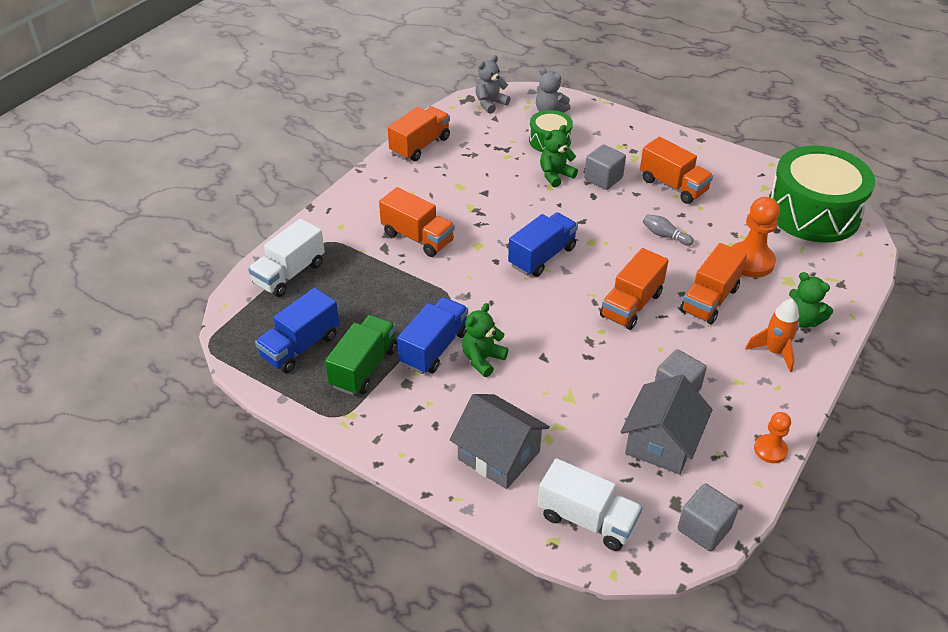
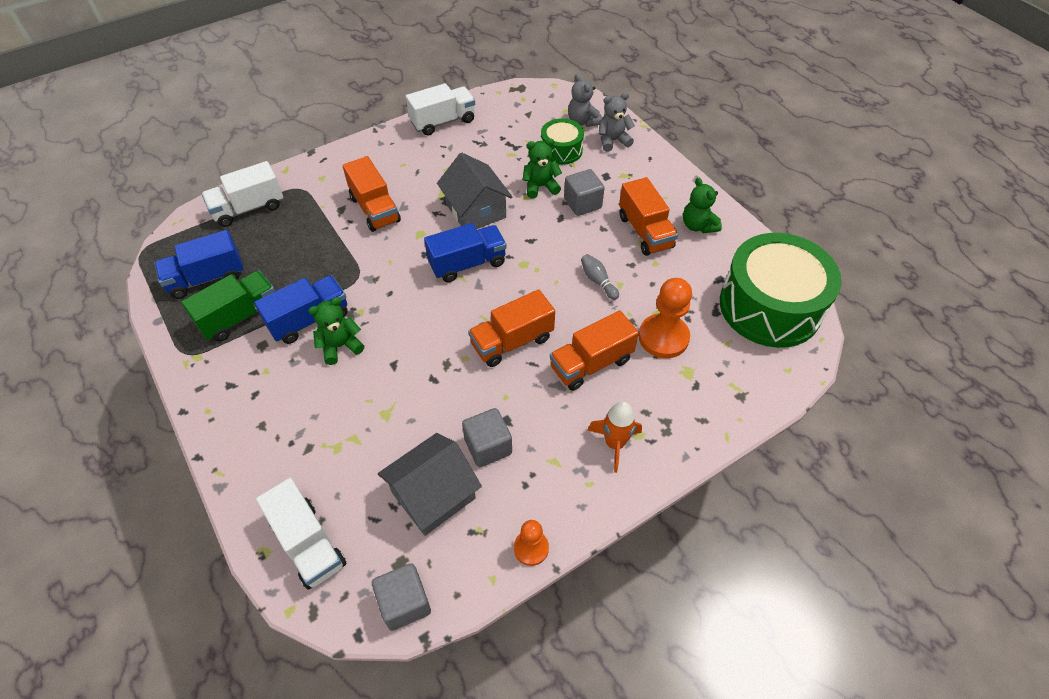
camera: 25 degrees right, 10 degrees up
(420, 146) = (443, 122): orange truck -> white truck
(490, 104) = (534, 98): grey teddy bear -> grey teddy bear (613, 141)
(499, 455) = (283, 446): grey house -> grey house (476, 211)
(802, 320) = (669, 421): green teddy bear -> green teddy bear (698, 226)

